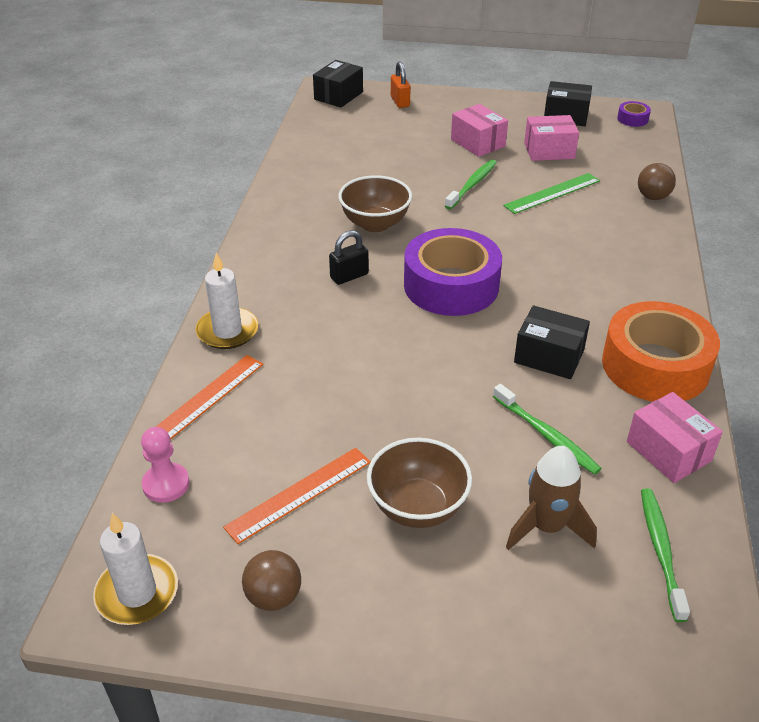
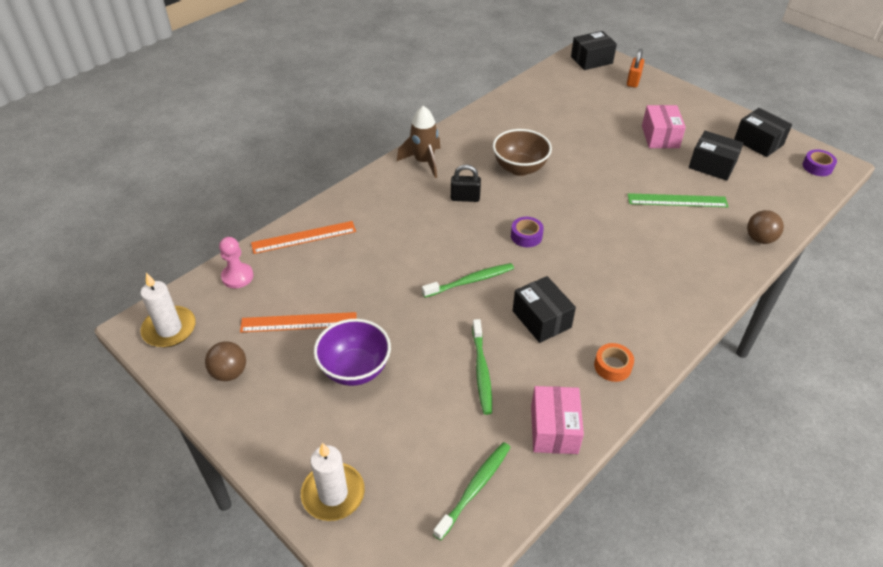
camera: 35 degrees right, 5 degrees up
(227, 331) = (356, 200): white candle -> white candle (333, 494)
(417, 507) = (355, 369): brown bowl -> purple bowl
(451, 285) = (526, 236): purple tape -> purple tape, size x0.41
(472, 185) = (620, 168): green toothbrush -> green toothbrush (470, 281)
(547, 527) = (418, 428): brown rocket -> brown rocket (424, 162)
(549, 151) = (712, 165): pink box -> black box
(655, 366) = (612, 366): orange tape -> orange tape, size x0.41

